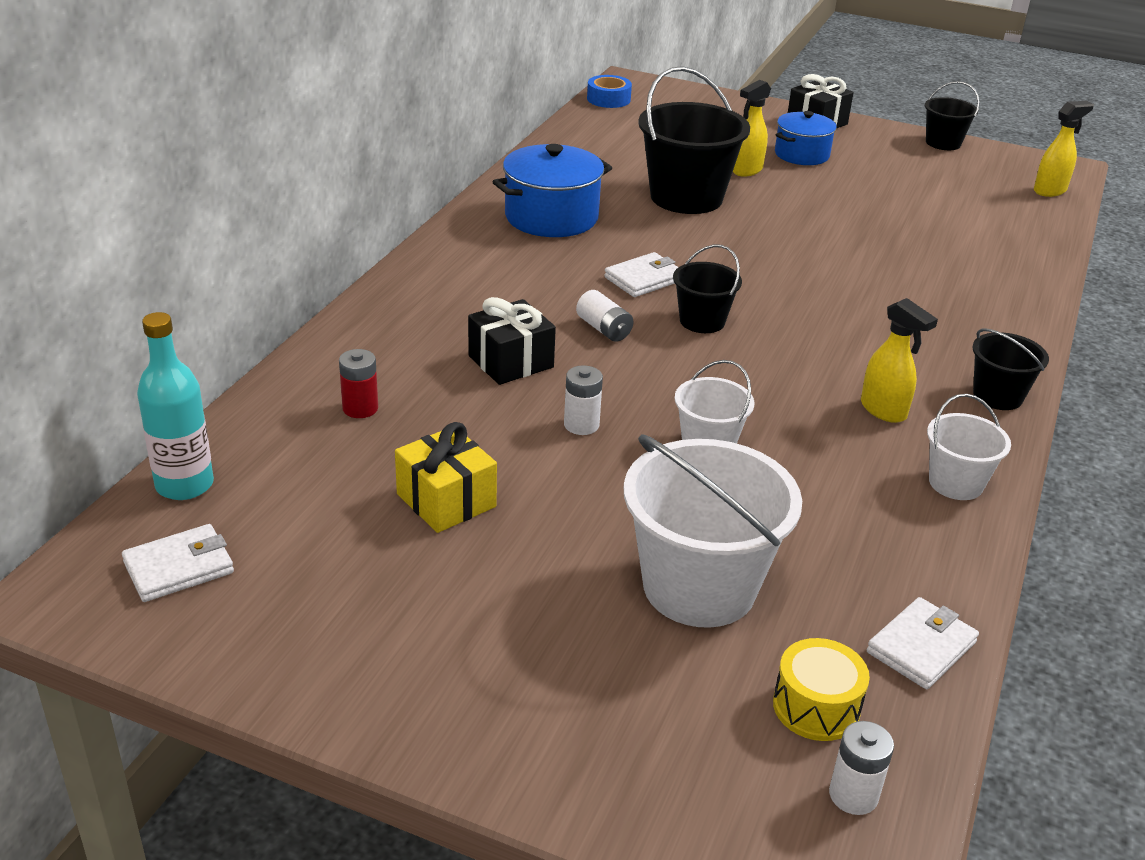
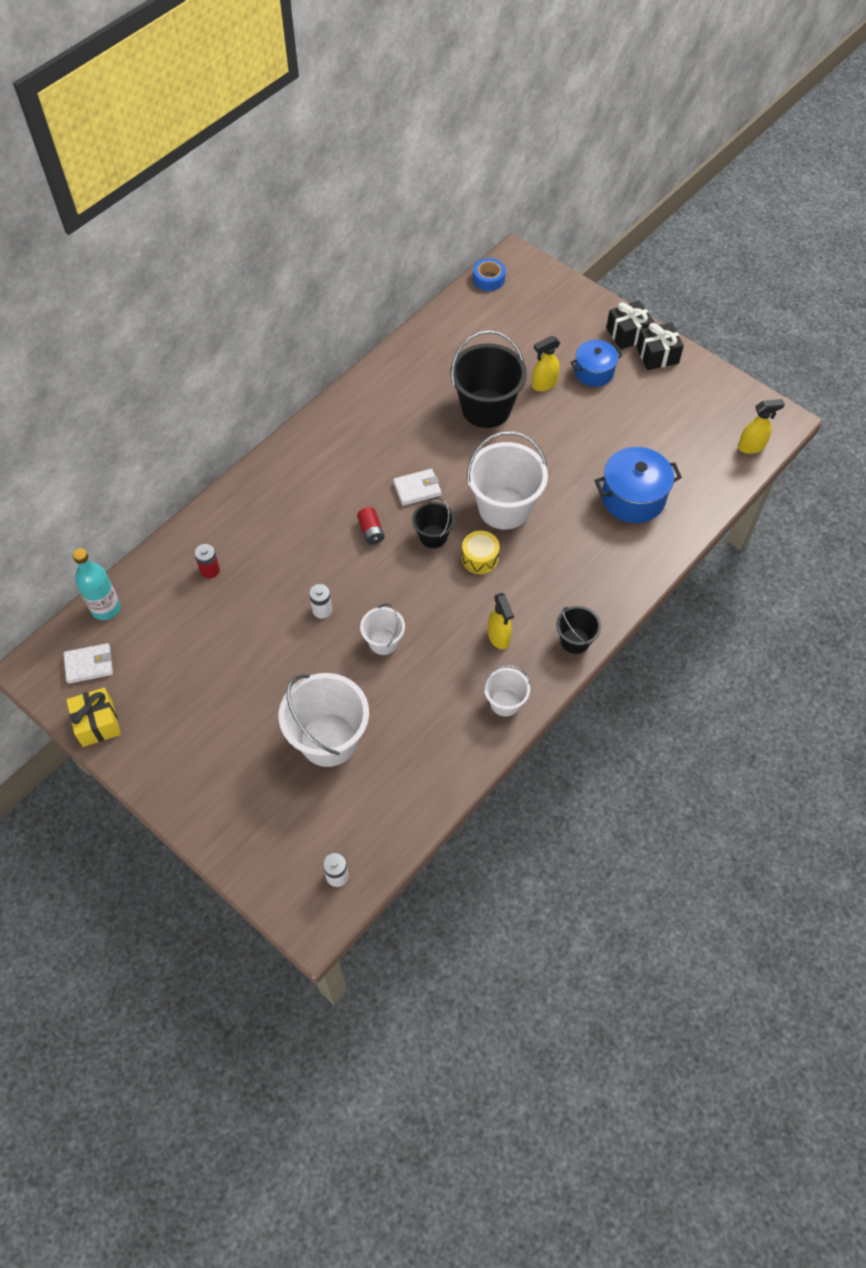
camera: 20 degrees right, 25 degrees up
(446, 500) = (229, 650): yellow gift -> yellow gift (97, 723)
(511, 362) = (305, 549): black gift -> black gift (657, 355)
(551, 217) = (387, 414): blue pot -> blue pot (633, 497)
(604, 329) = (371, 531): white battery -> red battery
(783, 280) = (504, 508): none -> white bucket
(816, 707) = (347, 825): yellow drum -> yellow drum (480, 558)
(921, 647) = (417, 805): white wallet -> none
(943, 143) = (709, 375): black bucket -> none

